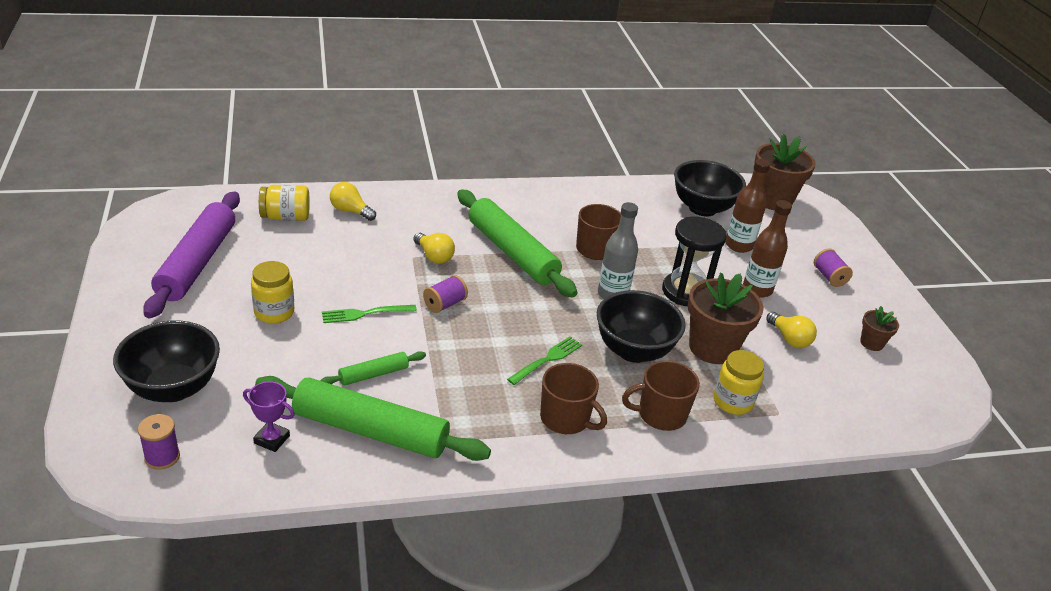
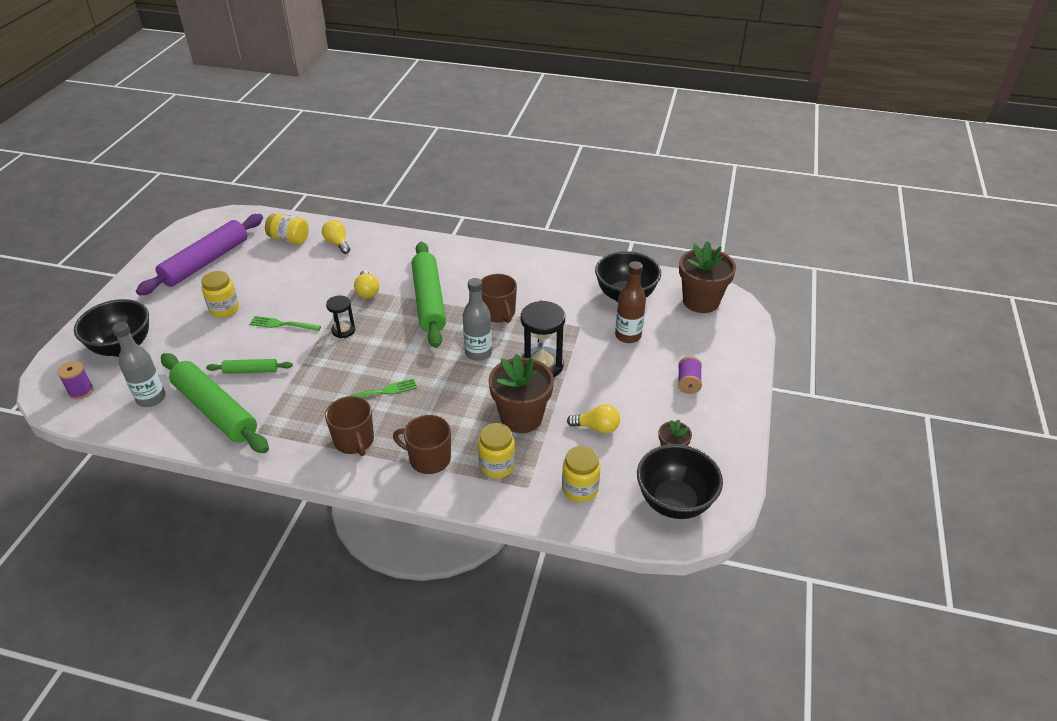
camera: 30 degrees right, 5 degrees up
(272, 439) = (151, 398): purple trophy -> grey bottle
(445, 304) = (343, 330): purple spool -> black hourglass
(633, 350) = (454, 402): black bowl -> black bowl (674, 502)
(757, 289) = (608, 378): brown bottle -> none
(789, 339) = (597, 428): yellow light bulb -> yellow light bulb turned 75 degrees counterclockwise
(827, 401) = (580, 489): none -> yellow jar

